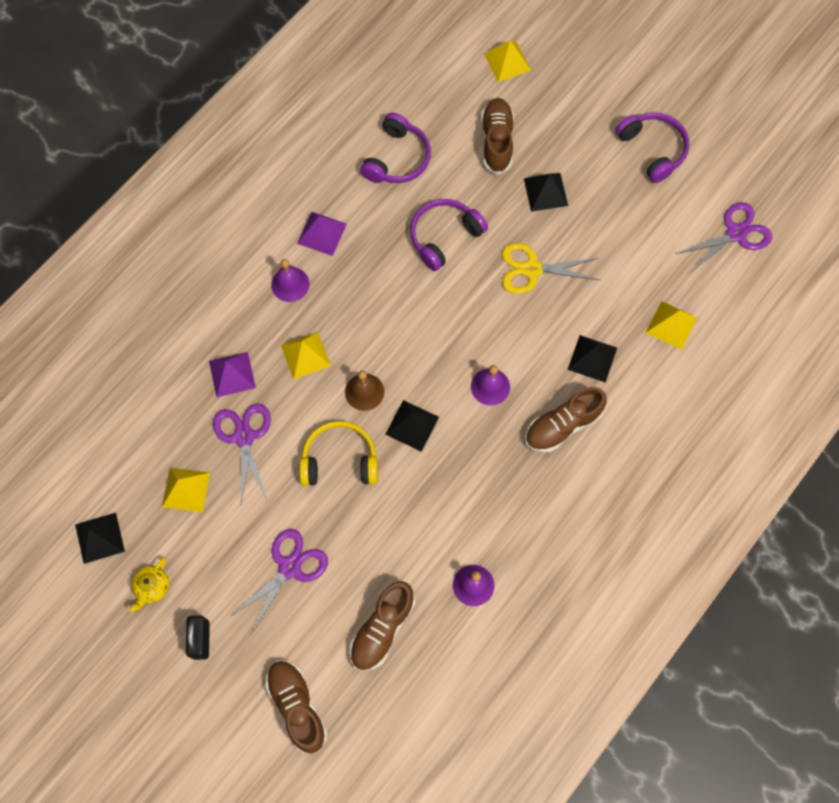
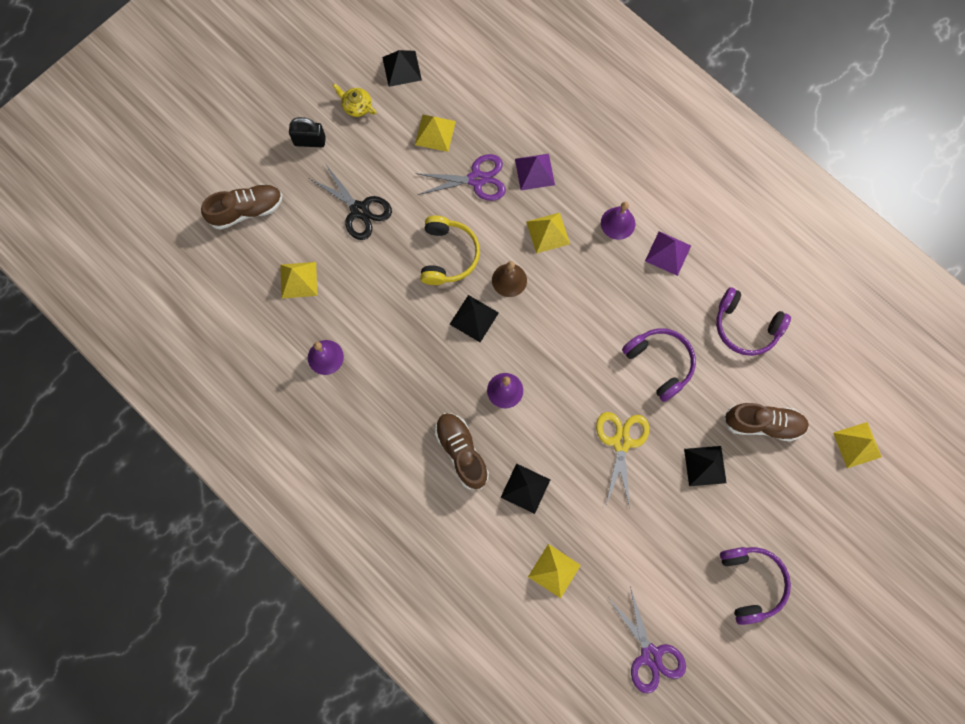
camera: 95 degrees right, 5 degrees up
(290, 567) = (359, 210): purple scissors -> black scissors
(382, 629) = (298, 280): brown shoe -> yellow pyramid
(653, 149) = (751, 582): purple headphones -> purple headphones turned 75 degrees counterclockwise

